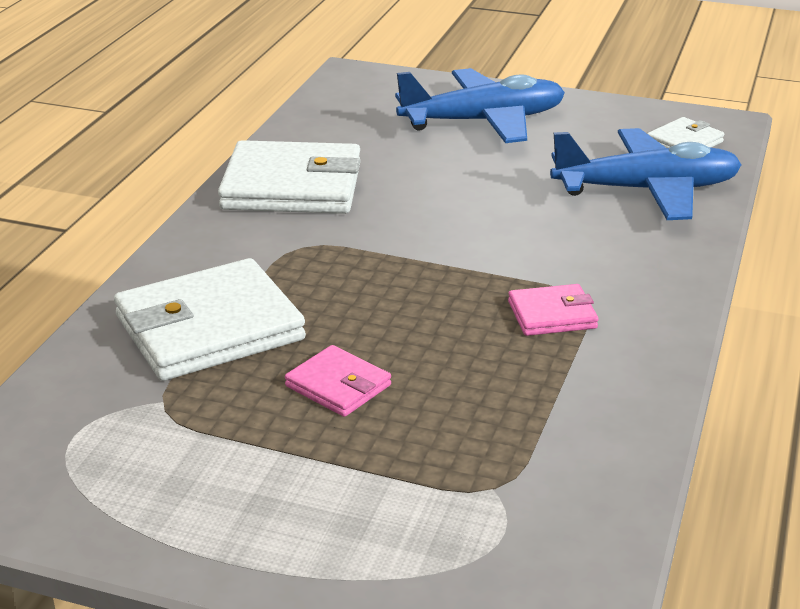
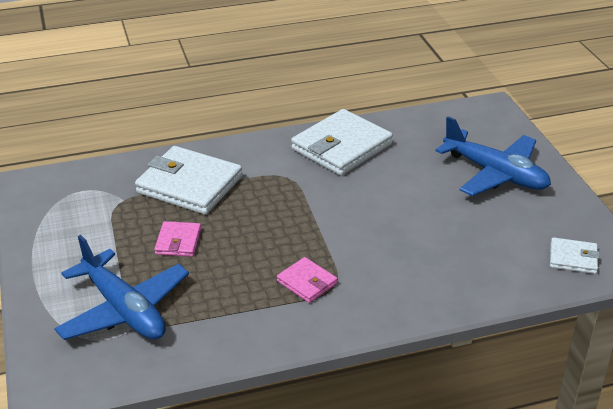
camera: 55 degrees right, 5 degrees up
(292, 186) = (341, 147): white wallet -> white wallet turned 75 degrees clockwise
(646, 190) = (487, 266): blue plane -> blue plane (123, 310)

